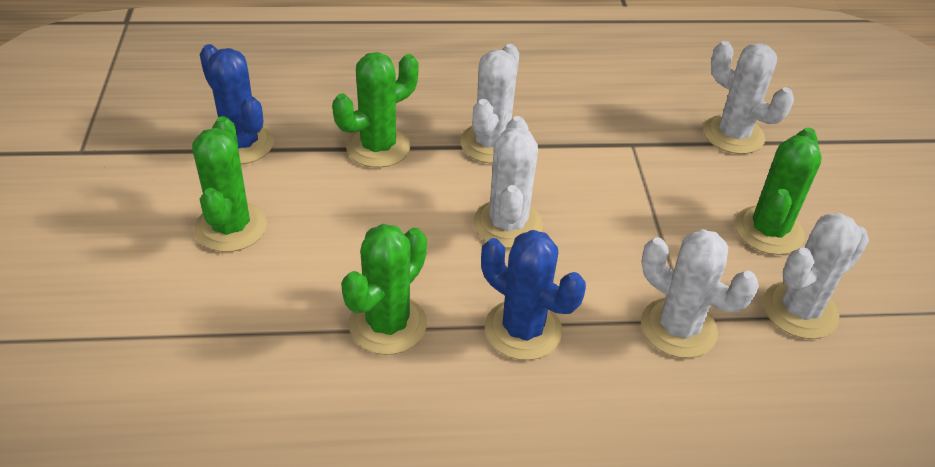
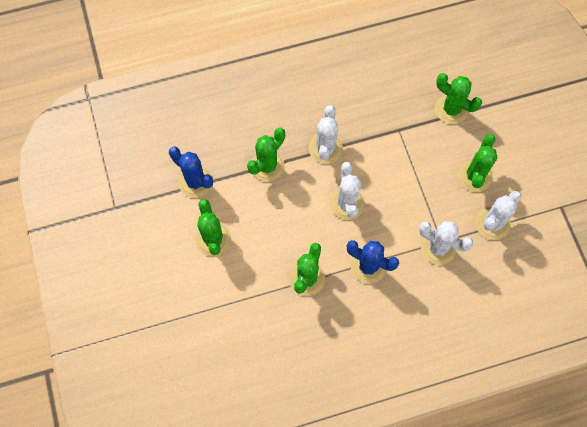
camera: 10 degrees left, 25 degrees up
(733, 135) = (451, 109): white cactus -> green cactus

